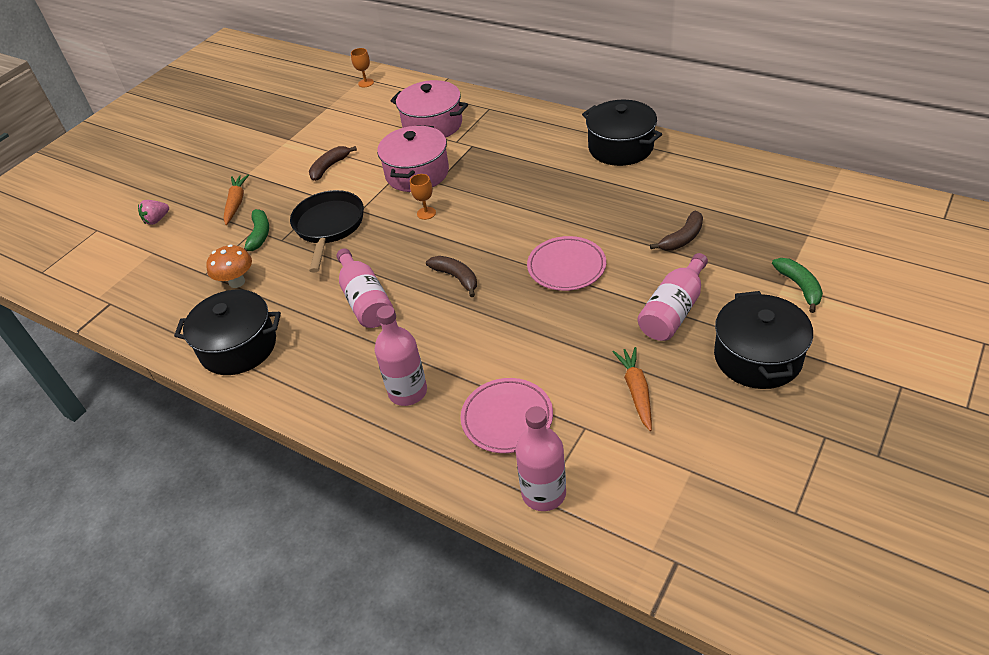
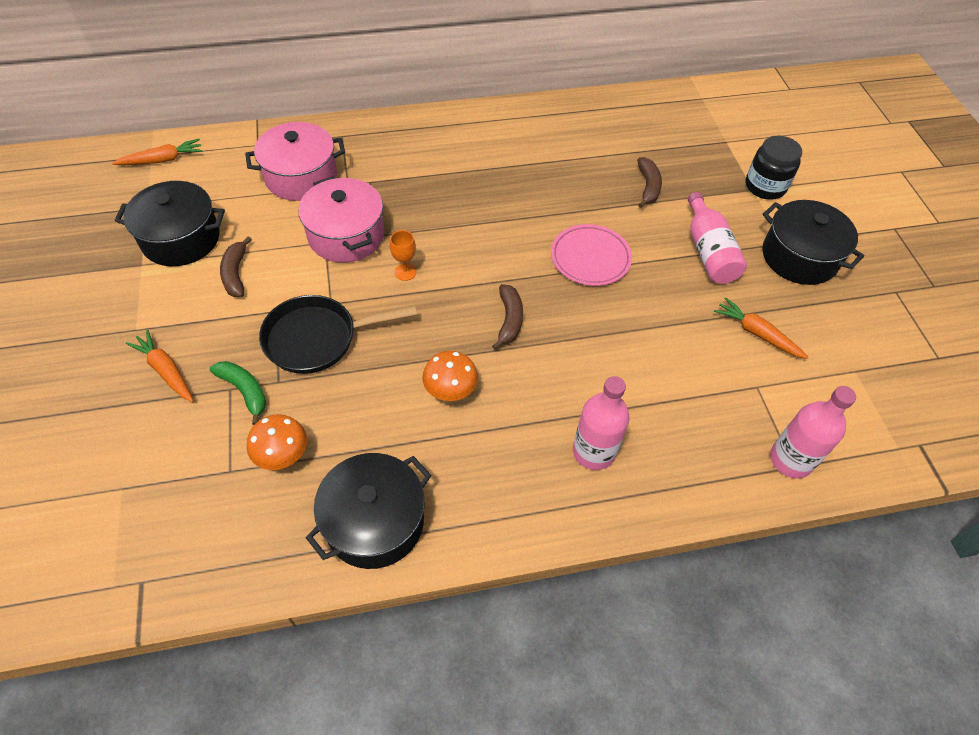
camera: 50 degrees left, 10 degrees up
(157, 220) = (75, 447): pink strawberry -> none
(329, 227) = (317, 338): black pan -> black pan turned 60 degrees counterclockwise
(365, 301) = (450, 392): pink bottle -> orange mushroom
(366, 83) = (162, 160): orange goblet -> orange carrot
(456, 277) = (509, 320): brown banana -> brown banana turned 90 degrees clockwise
(507, 418) = (697, 418): pink plate -> none
(620, 147) = (510, 126): black pot -> black pot (181, 239)
(799, 287) = (765, 186): green banana -> black jar

